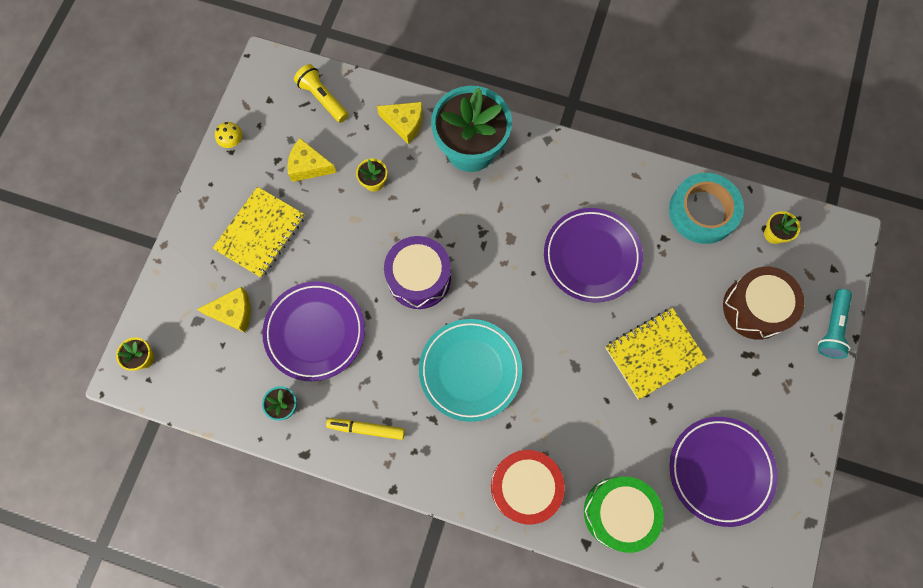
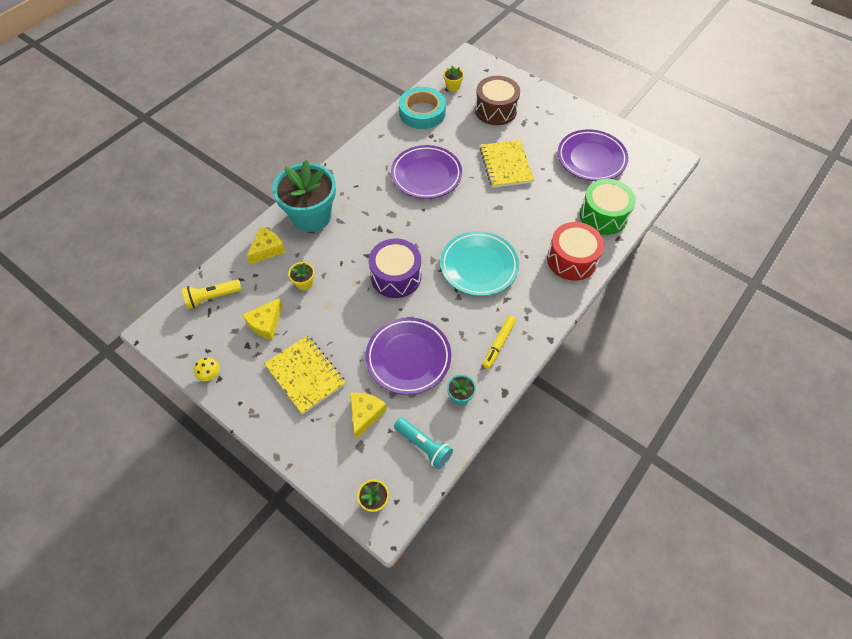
camera: 70 degrees left, 15 degrees down
(831, 328) = (521, 82): turquoise flashlight -> turquoise flashlight (423, 446)

